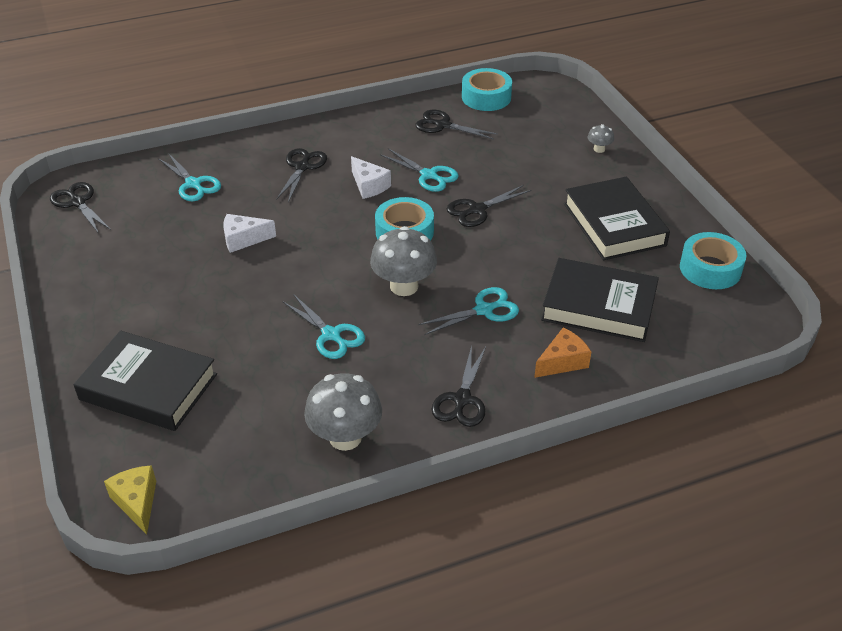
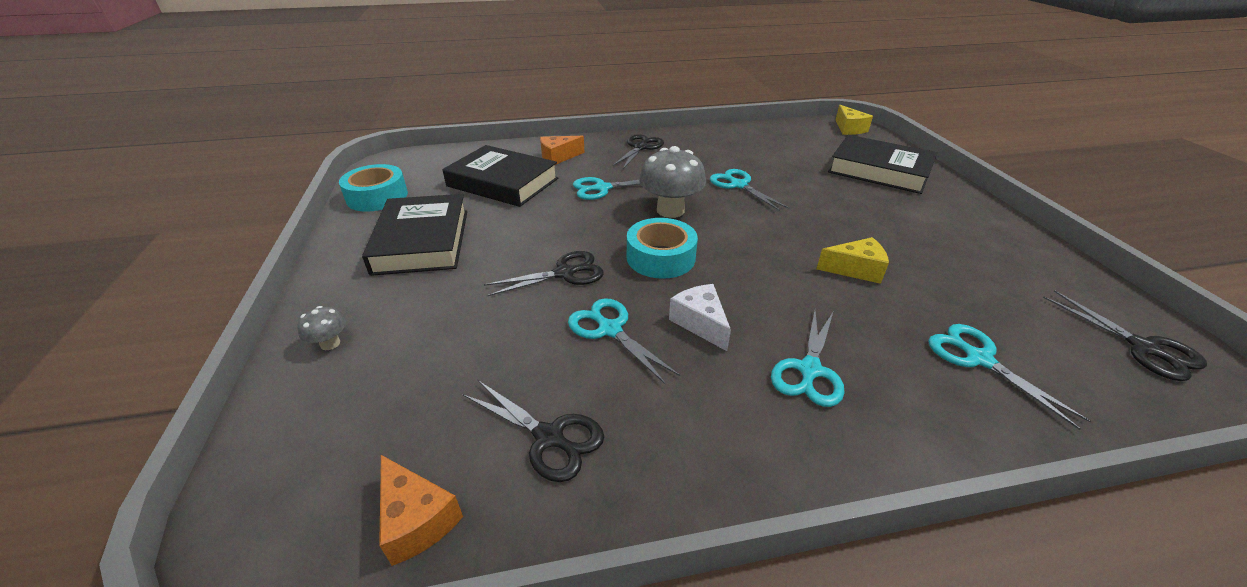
camera: 170 degrees left, 5 degrees down
(243, 239) = (855, 269): white cheese -> yellow cheese
(302, 167) = (809, 370): black scissors -> turquoise scissors
(345, 437) = (723, 140): grey mushroom -> none
(486, 97) = (416, 519): turquoise tape -> orange cheese

